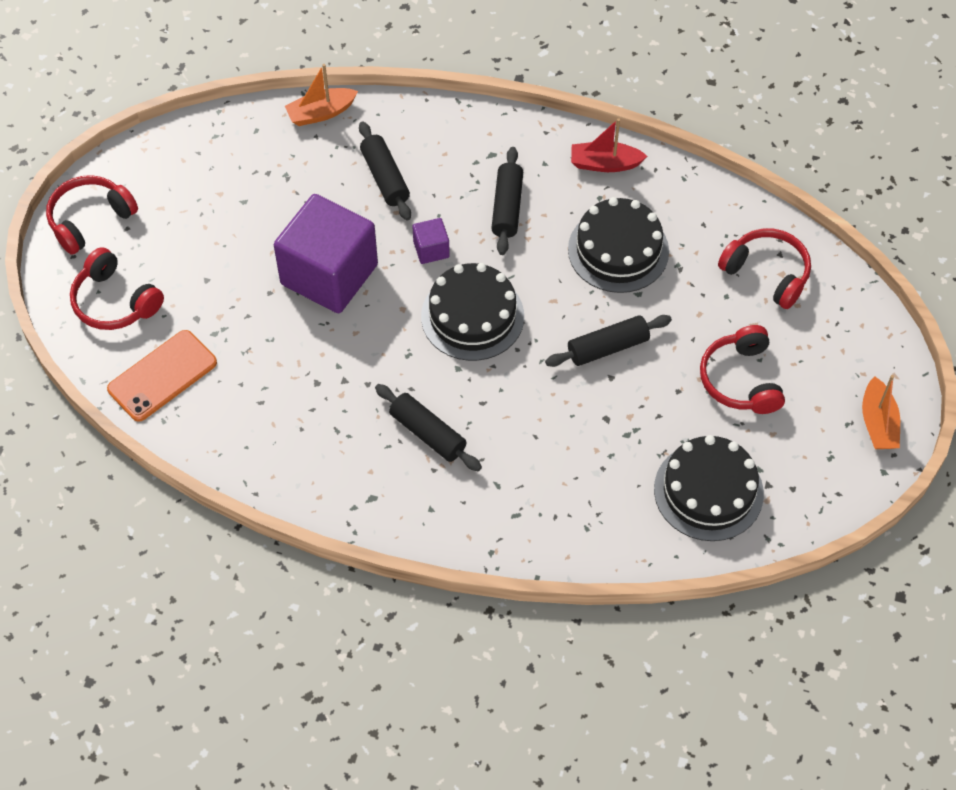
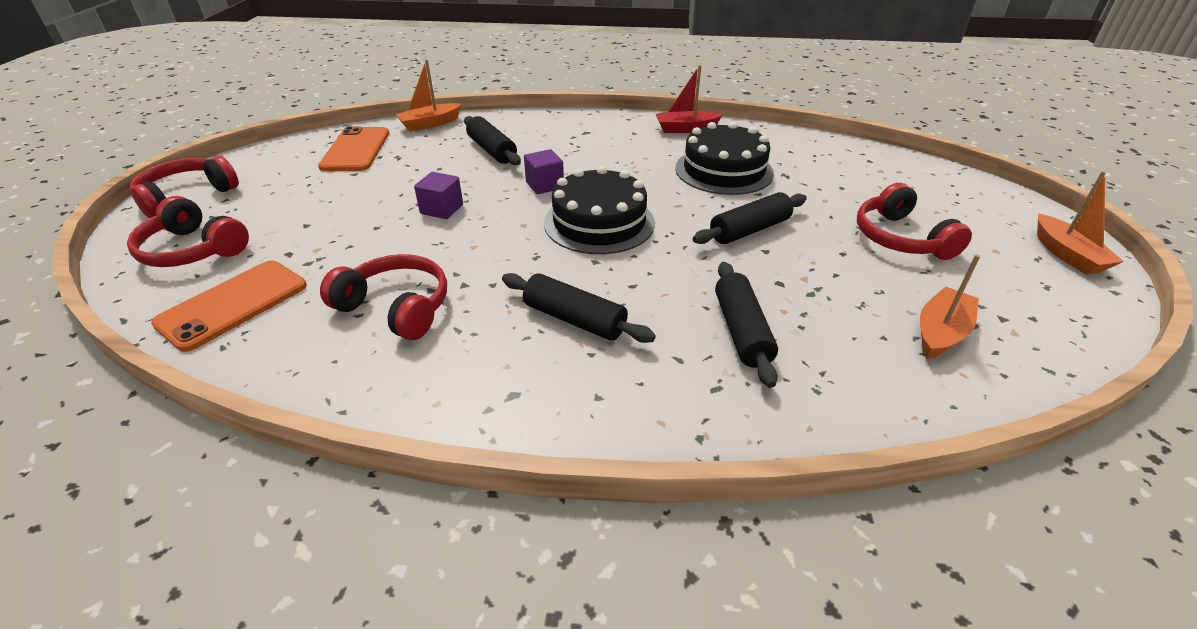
camera: 10 degrees left, 20 degrees down
(242, 156) = (355, 150): none -> orange phone
(329, 274) = (442, 209): purple cube -> purple cube, size x0.42
(507, 207) = (610, 156): black rolling pin -> black rolling pin (741, 331)
(708, 491) = (940, 332): black cake -> orange boat
(767, 273) = (867, 171): red headphones -> red headphones (396, 307)

